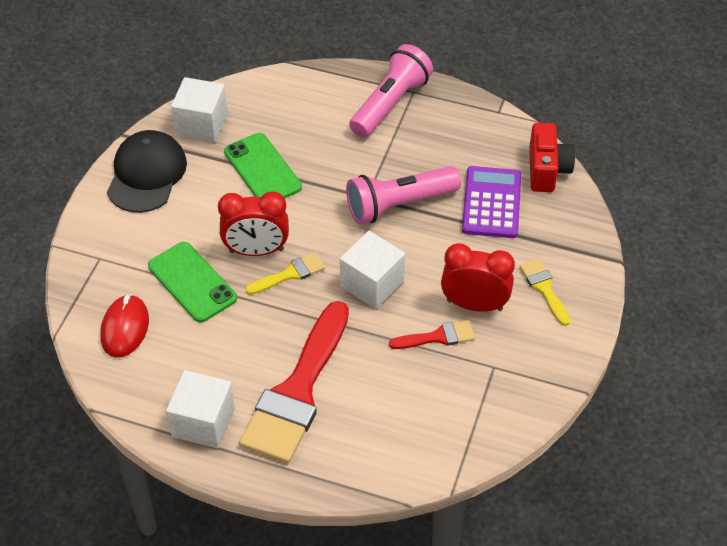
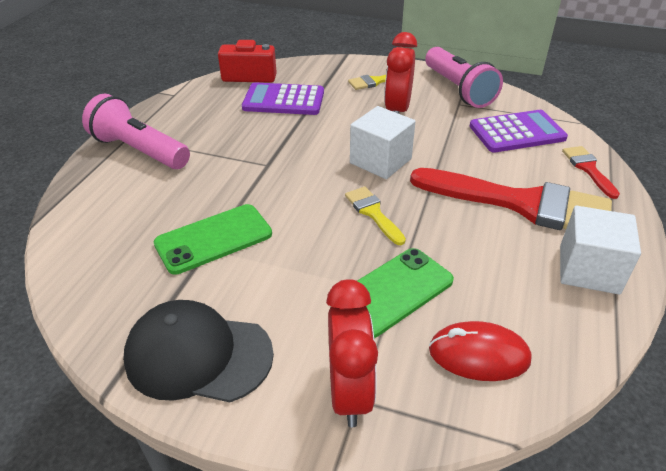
camera: 90 degrees left, 10 degrees down
(201, 124) = (115, 300): white cube -> none
(256, 251) = (341, 239): red clock -> red clock (349, 391)
(398, 205) = (281, 146): pink flashlight -> pink flashlight (458, 90)
(429, 414) = (517, 132): none -> purple calculator
(438, 337) = (435, 127): red brush -> red brush (588, 169)

